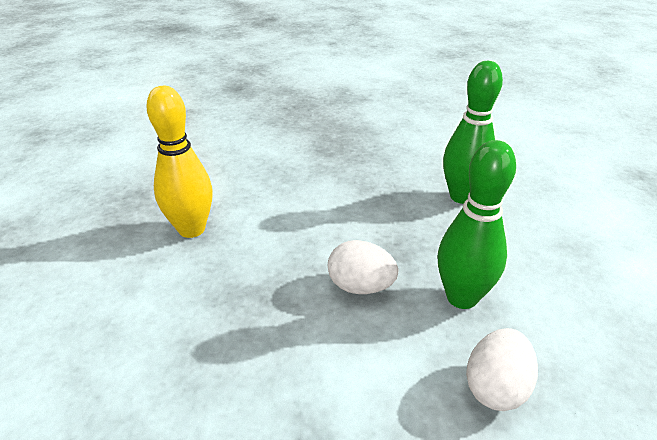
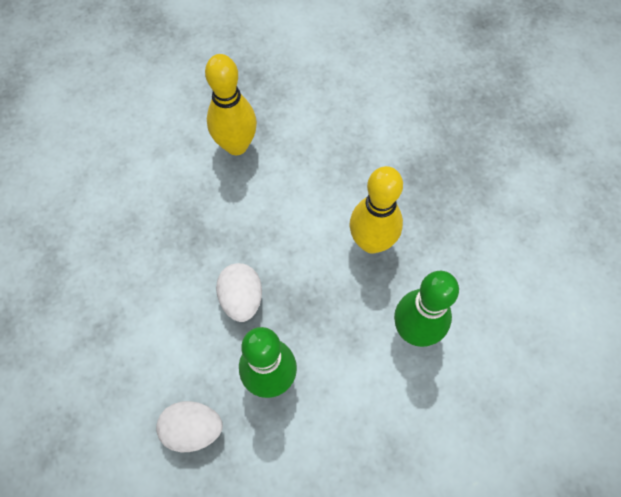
camera: 60 degrees right, 30 degrees up
(366, 189) = (371, 242): none -> yellow bowling pin

